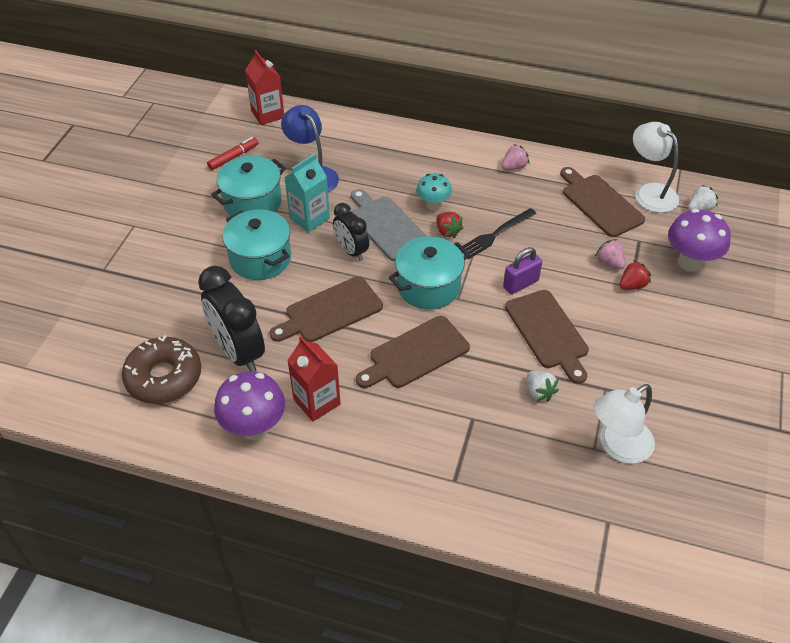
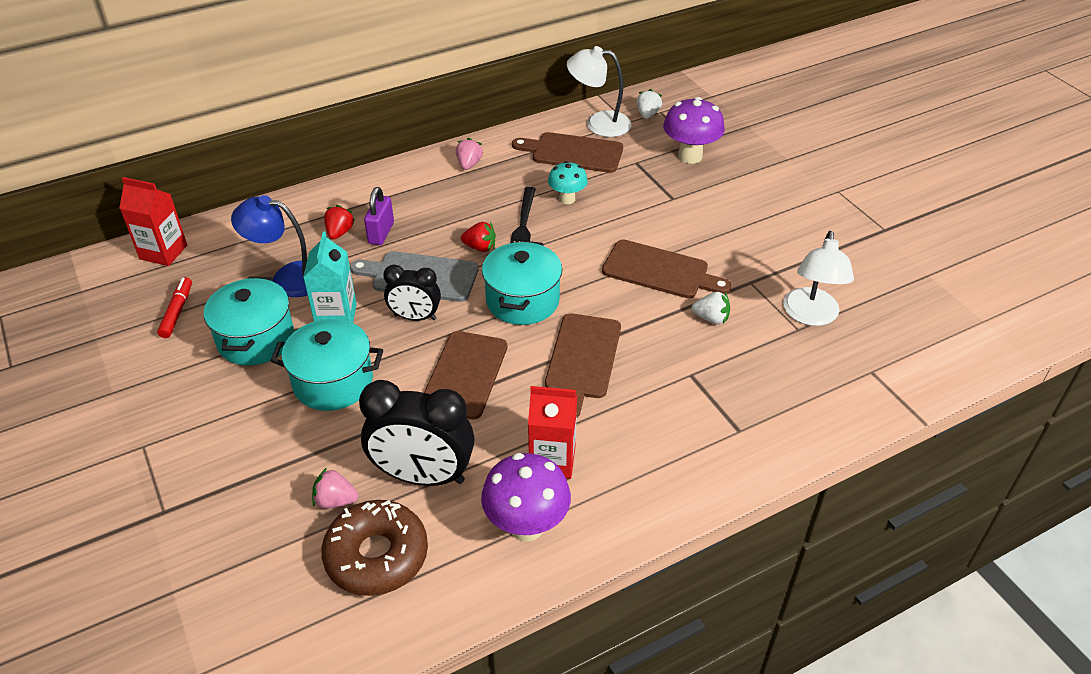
camera: 45 degrees left, 5 degrees down
(433, 205) = (439, 234): turquoise mushroom -> turquoise mushroom (567, 199)
(520, 284) = (592, 249): purple padlock -> purple padlock (381, 233)
(609, 263) = (636, 191): pink strawberry -> pink strawberry (335, 501)
(632, 285) = (673, 197): red strawberry -> red strawberry (339, 232)

